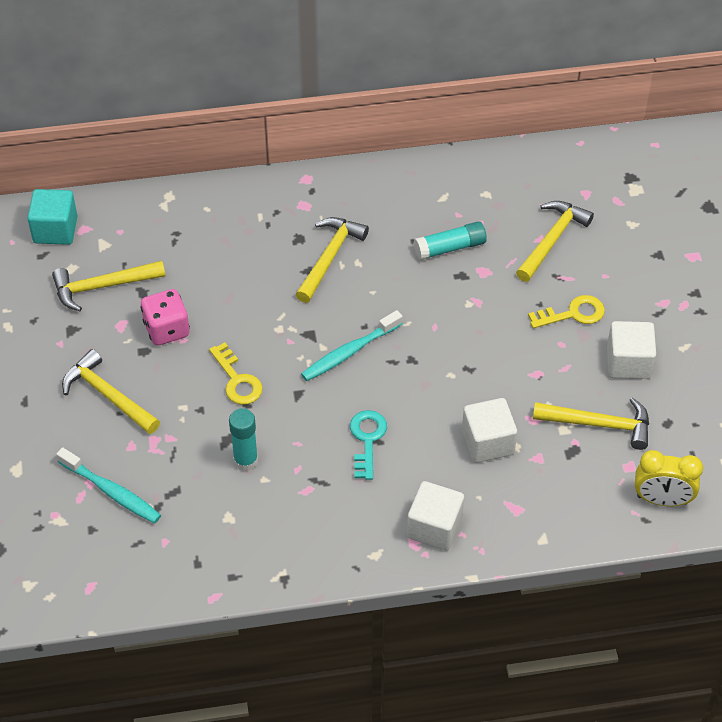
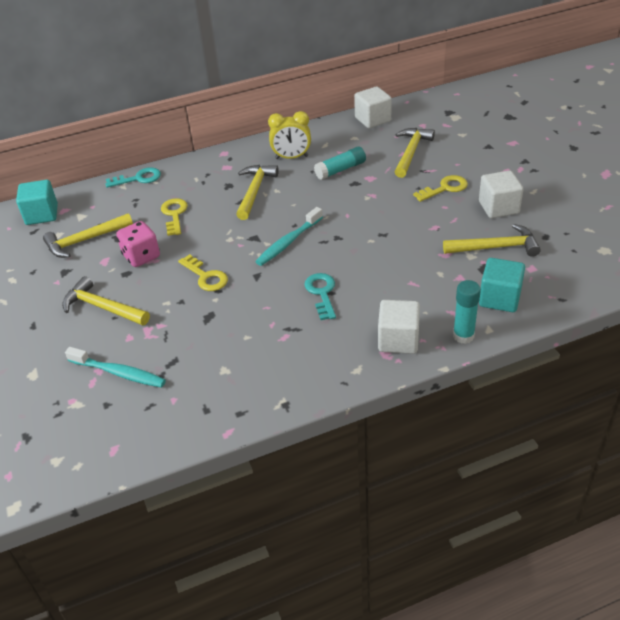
camera: 10 degrees left, 10 degrees down
(186, 197) = (138, 178): none -> turquoise key
(220, 271) = (174, 214): none -> yellow key
(245, 460) = (227, 327): turquoise glue stick -> turquoise glue stick (463, 336)
(487, 442) = (416, 275): white cube -> white cube (372, 119)
(573, 500) = (499, 298): none -> turquoise cube
(662, 500) = (567, 283): yellow clock -> yellow clock (291, 157)

